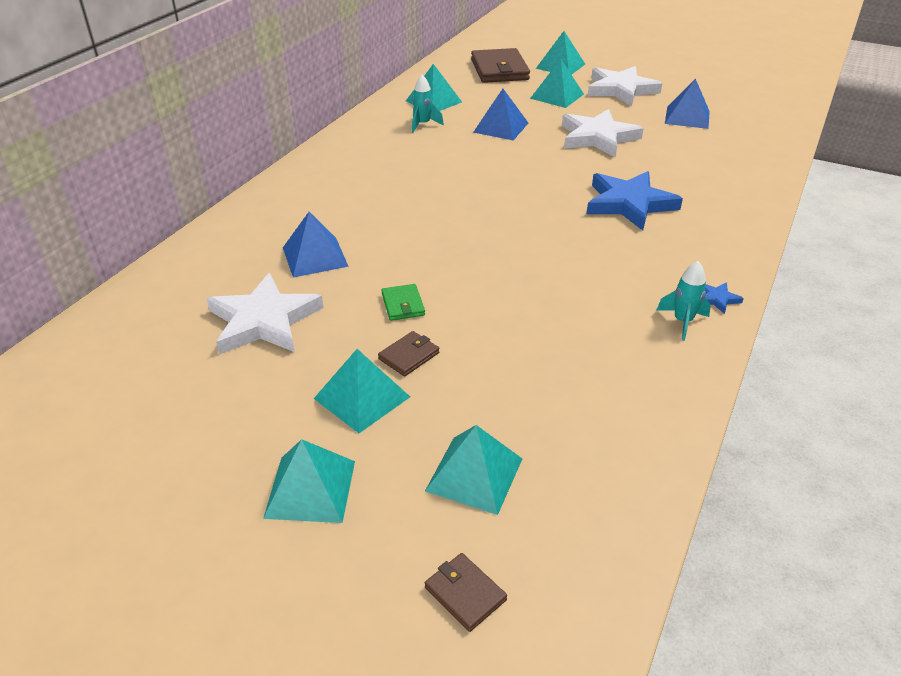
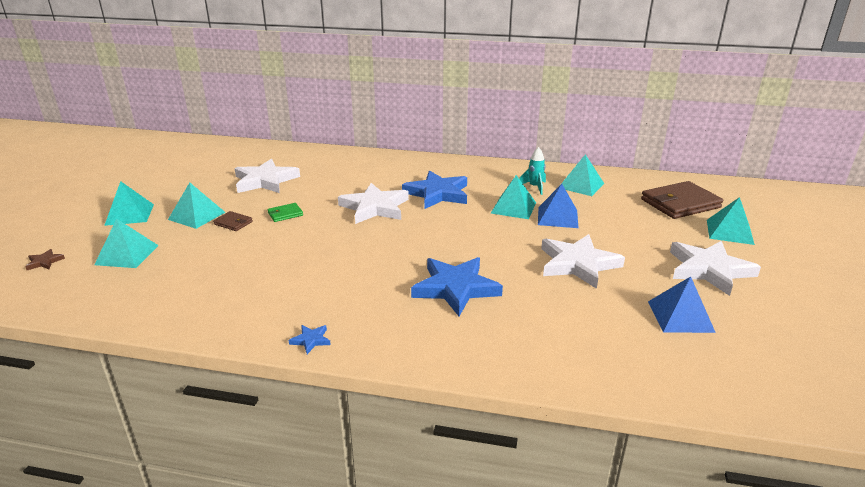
camera: 75 degrees right, 10 degrees down
(315, 256) = (332, 182): blue pyramid -> none
(404, 182) = (437, 193): none -> blue star
(420, 230) = (375, 207): none -> white star
(465, 593) = (44, 262): brown wallet -> brown star
(557, 96) = (652, 236): turquoise pyramid -> turquoise pyramid (513, 208)
(682, 322) = (275, 322): turquoise rocket -> none

